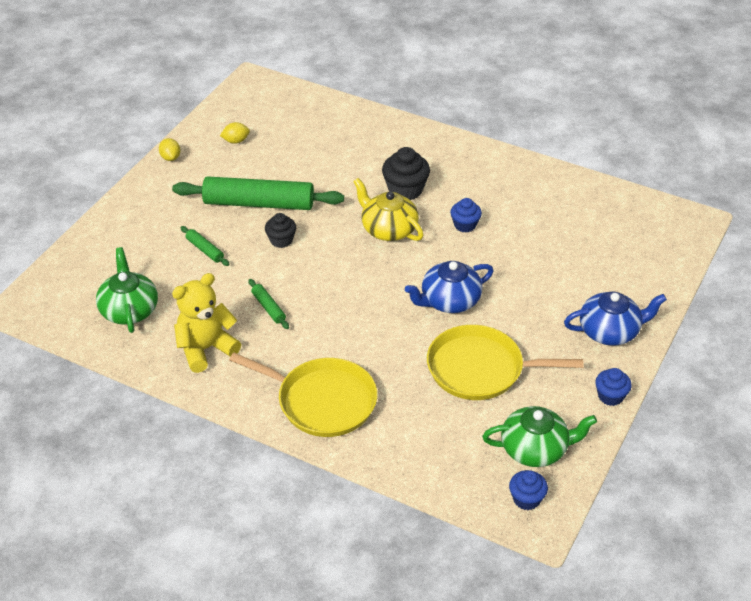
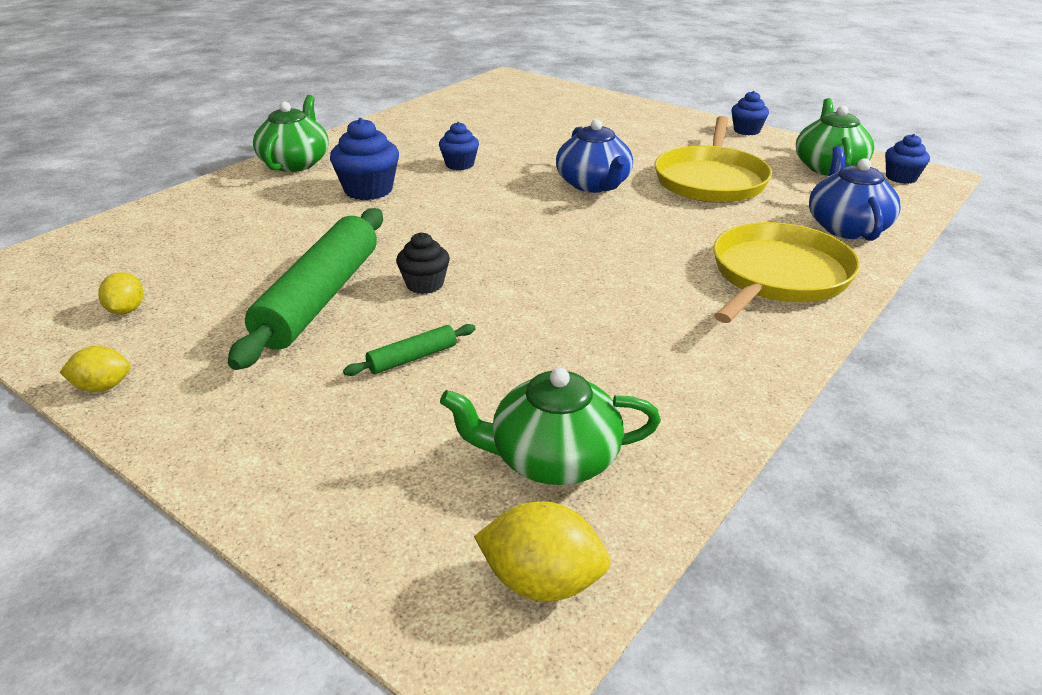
camera: 80 degrees left, 10 degrees down
(56, 314) = (542, 582): none -> yellow lemon
(206, 349) = (670, 369): yellow teddy bear -> none
(268, 308) = (579, 305): green rolling pin -> none
(388, 229) = (442, 207): yellow teapot -> none
(405, 190) = (368, 190): black cupcake -> blue cupcake
(441, 146) = (295, 163): none -> green teapot
(610, 331) = (655, 121): blue teapot -> blue teapot (846, 227)

